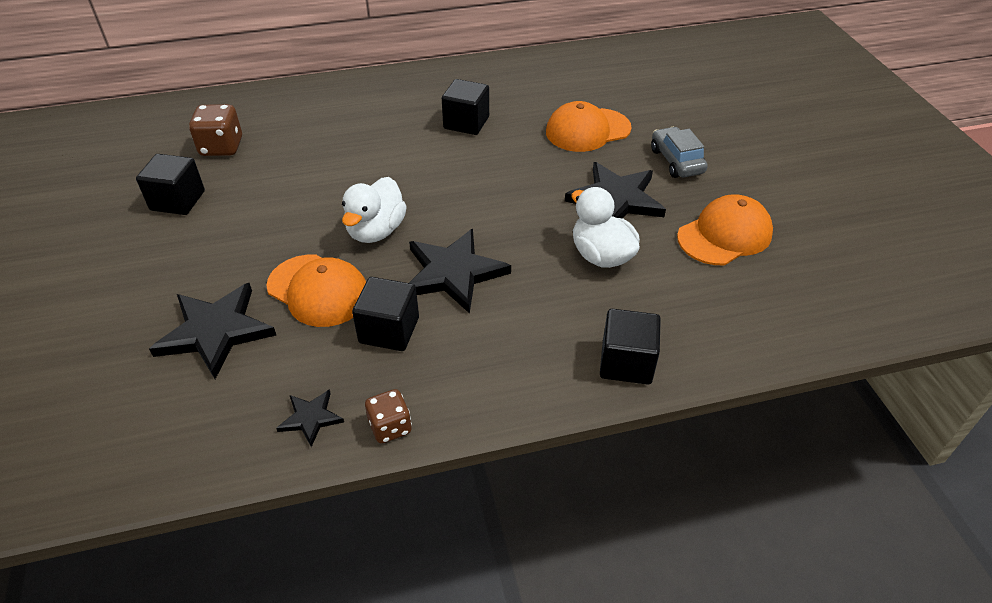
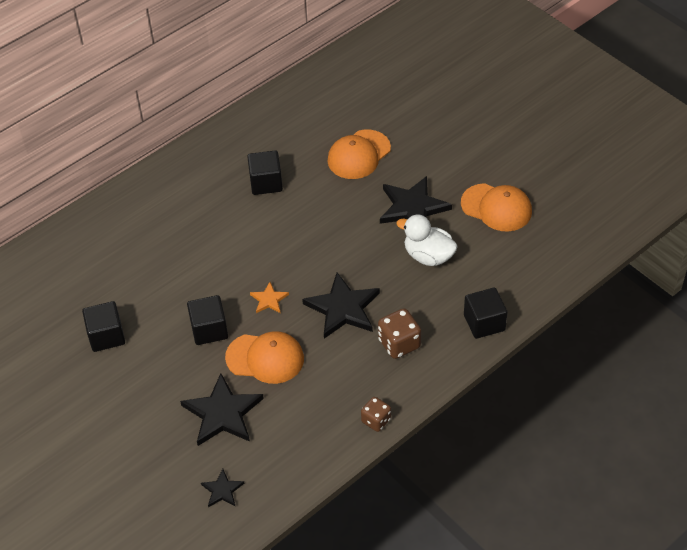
camera: 25 degrees left, 5 degrees up
(221, 147) = (97, 279): brown dice -> brown dice (399, 344)
(310, 418) = (326, 436): black star -> black star (222, 490)
(376, 231) = (269, 300): white duck -> orange star
(389, 330) = (331, 364): black cube -> black cube (209, 330)
(676, 161) = (435, 158): grey car -> none
(724, 235) = (496, 208): orange cap -> orange cap turned 90 degrees clockwise

